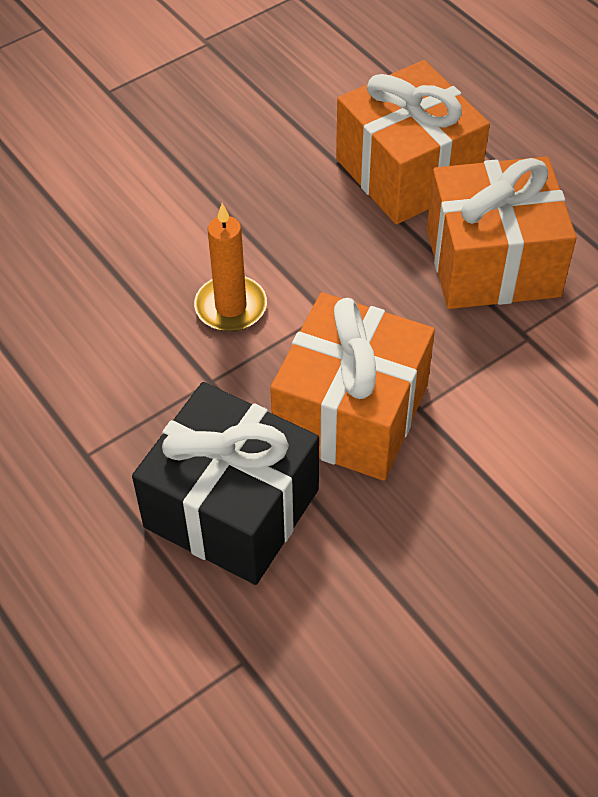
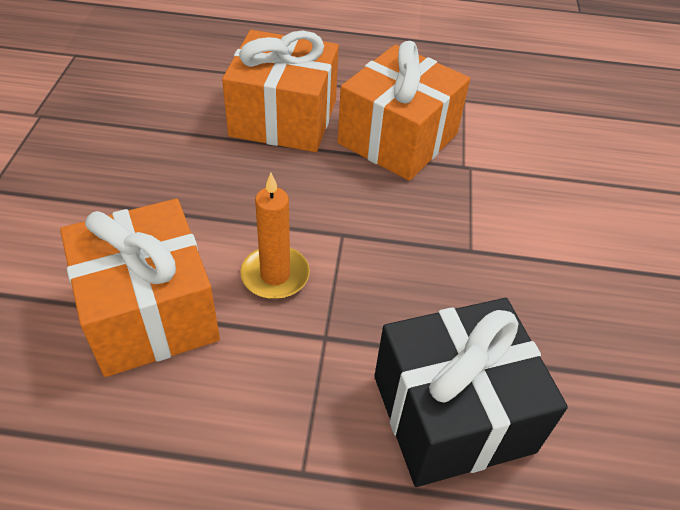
camera: 50 degrees left, 5 degrees down
(351, 413) = (439, 284): orange gift -> orange gift (149, 312)

